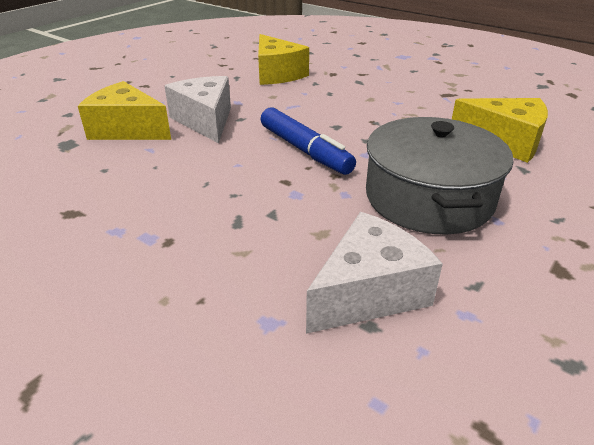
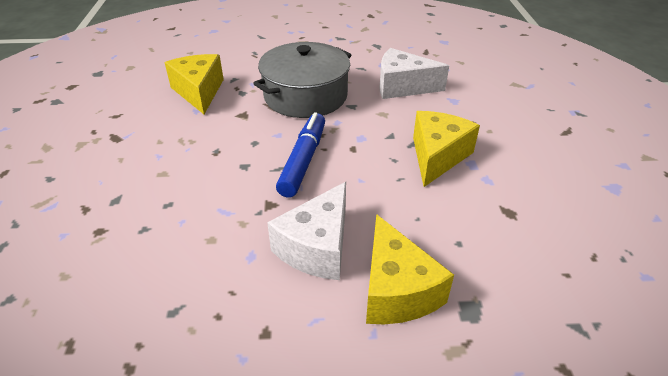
camera: 130 degrees left, 5 degrees up
(277, 74) = (134, 277): yellow cheese -> yellow cheese (437, 156)

